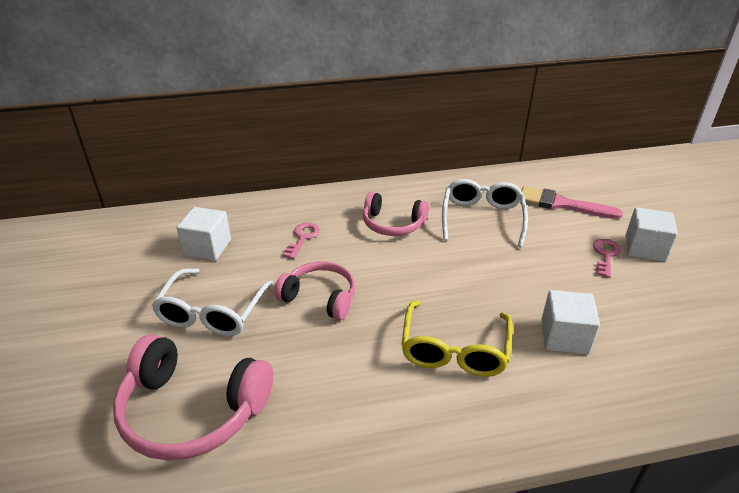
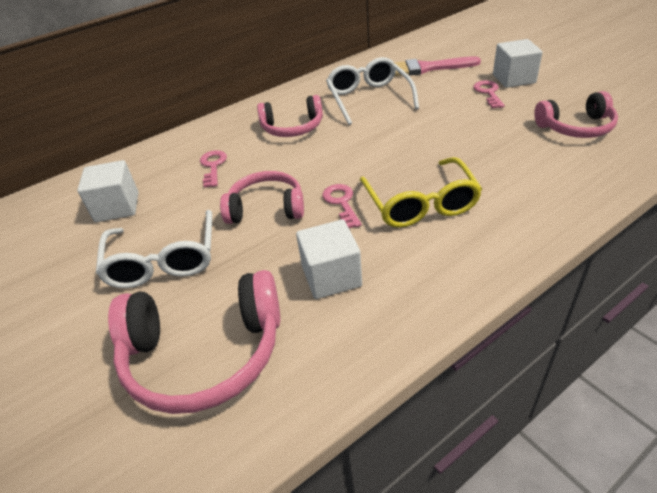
camera: 20 degrees left, 5 degrees up
(385, 319) = (341, 203): none -> pink key
(564, 337) = (501, 161): white cube -> white cube (331, 276)
(671, 330) = (576, 127): none -> pink headphones

